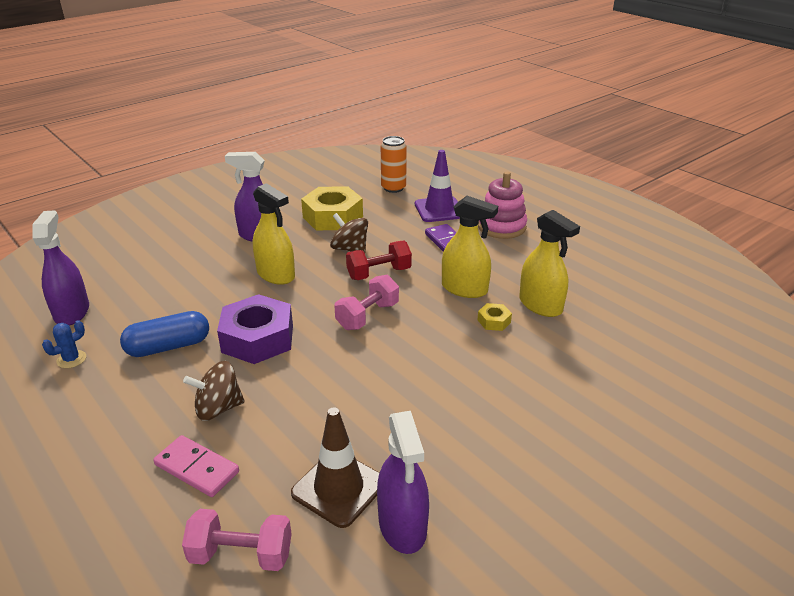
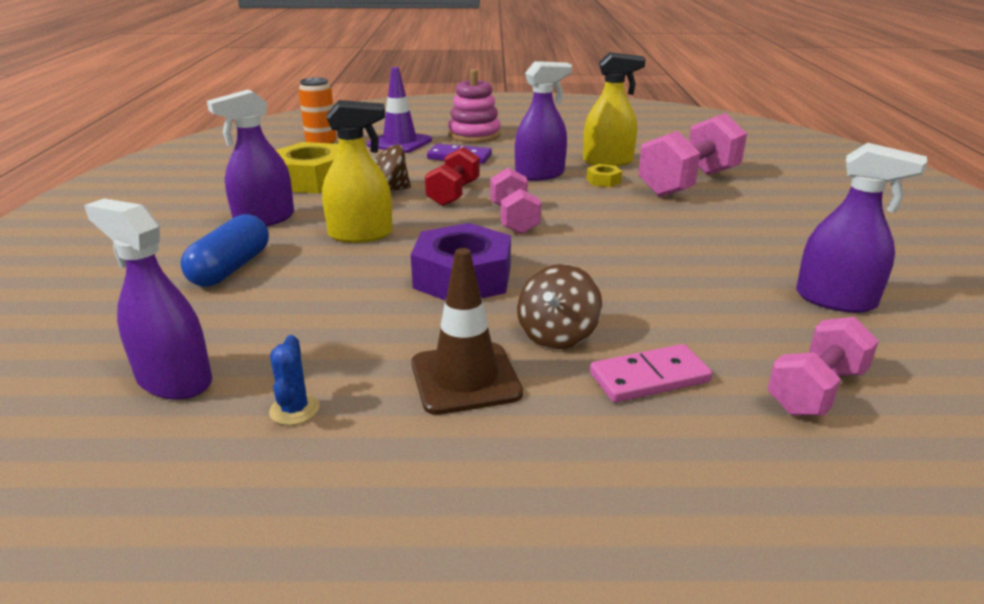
camera: 50 degrees left, 5 degrees down
(168, 347) = (389, 331): blue capsule -> blue capsule (231, 268)
(339, 488) = (759, 311): brown traffic cone -> brown traffic cone (465, 378)
(464, 289) = (540, 174): yellow spray bottle -> purple spray bottle
(552, 364) = (688, 183): none -> pink dumbbell

